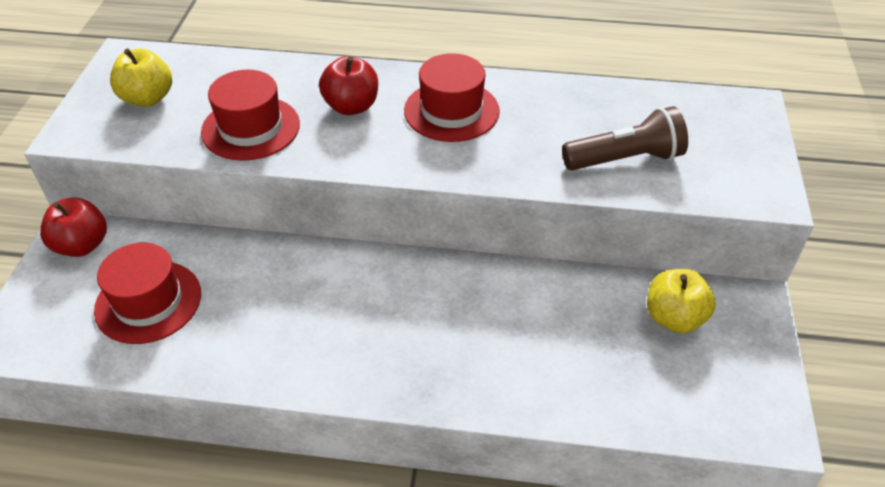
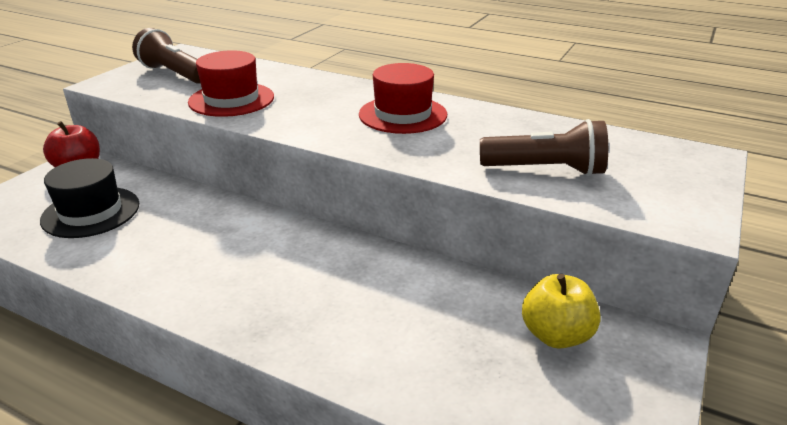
camera: 20 degrees right, 15 degrees down
(147, 98) = (174, 74): yellow apple -> brown flashlight
(148, 302) = (91, 212): red hat -> black hat
(351, 106) = (321, 100): red apple -> none

